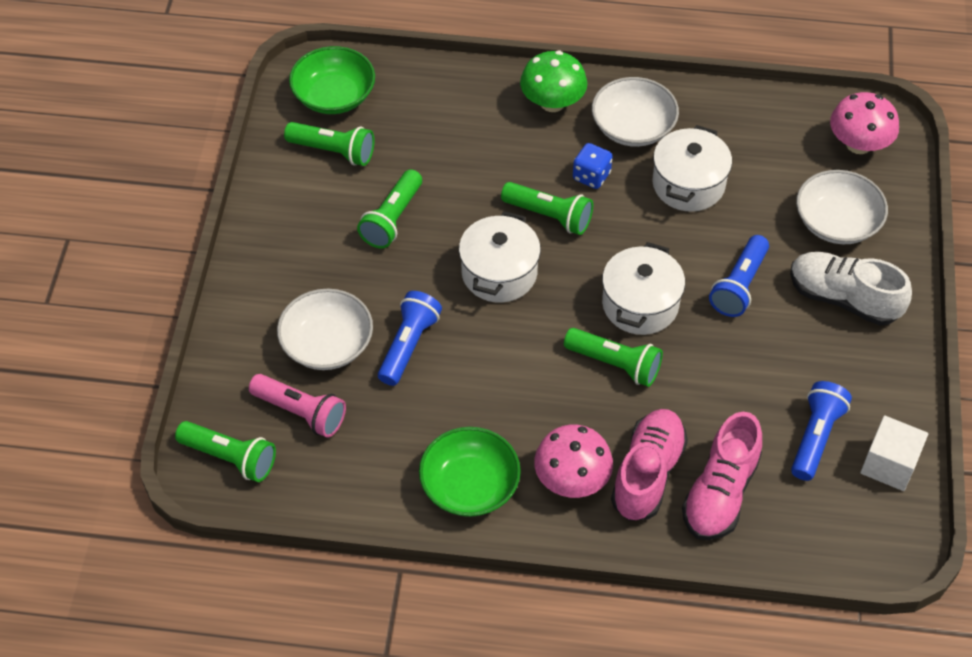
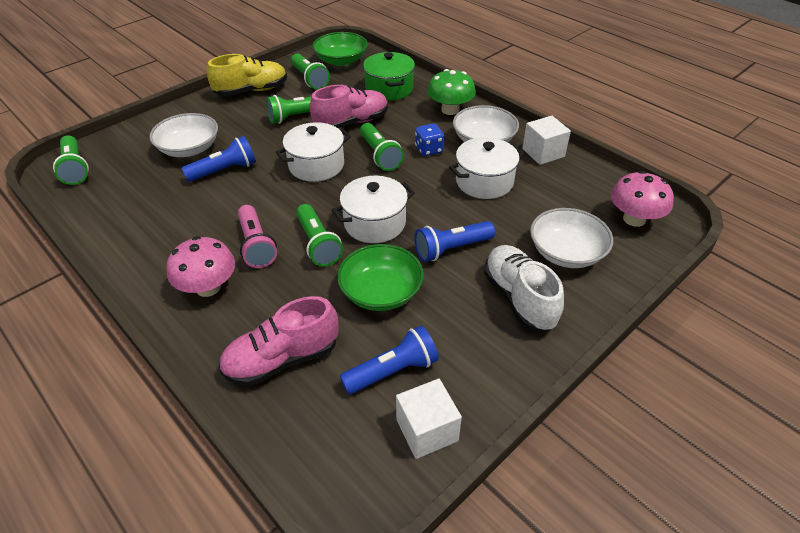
camera: 40 degrees right, 10 degrees down
(284, 214) = (251, 91): none -> yellow shoe
(301, 412) = (133, 169): pink flashlight -> pink flashlight (256, 245)
(448, 110) = (389, 89): none -> green pot
(470, 485) = (153, 253): green bowl -> green bowl (381, 292)
(647, 474) = (254, 315): pink shoe -> pink shoe (351, 123)
(707, 108) = (543, 153): none -> white cube

